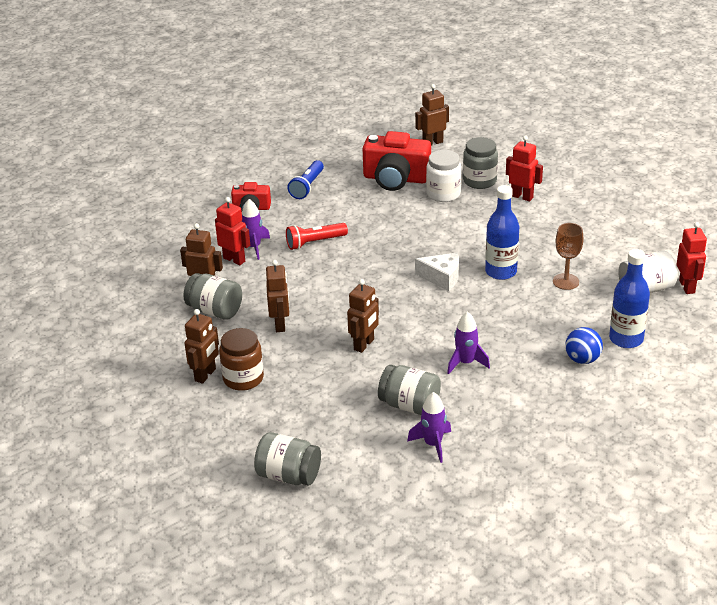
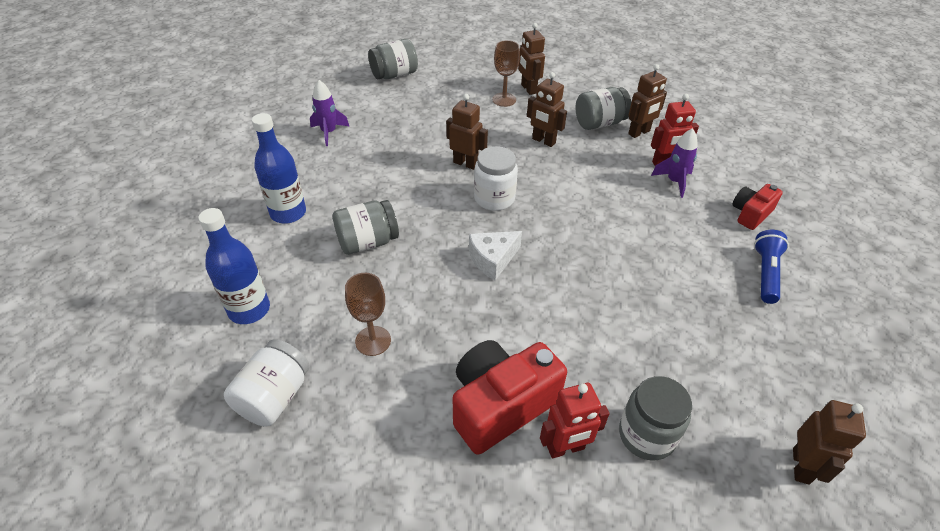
camera: 130 degrees right, 10 degrees up
(243, 378) = (504, 99): brown jar -> brown goblet
(307, 187) = (765, 273): blue flashlight -> blue flashlight turned 45 degrees clockwise
(314, 242) = (644, 218): red flashlight -> none
(364, 345) = (465, 163): brown robot -> brown robot turned 135 degrees clockwise
(395, 178) = (724, 356): red camera -> red camera (501, 405)
(409, 405) = (375, 145): grey jar -> grey jar (367, 242)
(443, 194) = (647, 374): white jar -> white jar (494, 198)
(465, 363) = (373, 196): purple rocket -> none
(501, 272) = (450, 305): blue bottle -> blue bottle (288, 213)
(582, 359) = (276, 260): blue ball -> none
(687, 287) = (223, 439): red robot -> none

